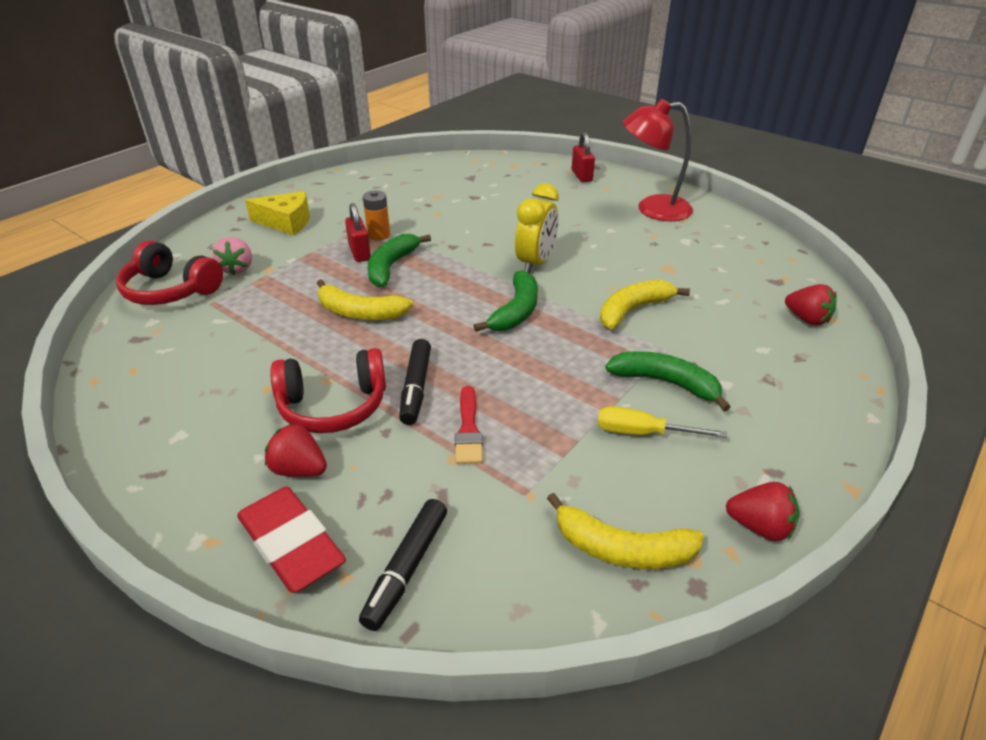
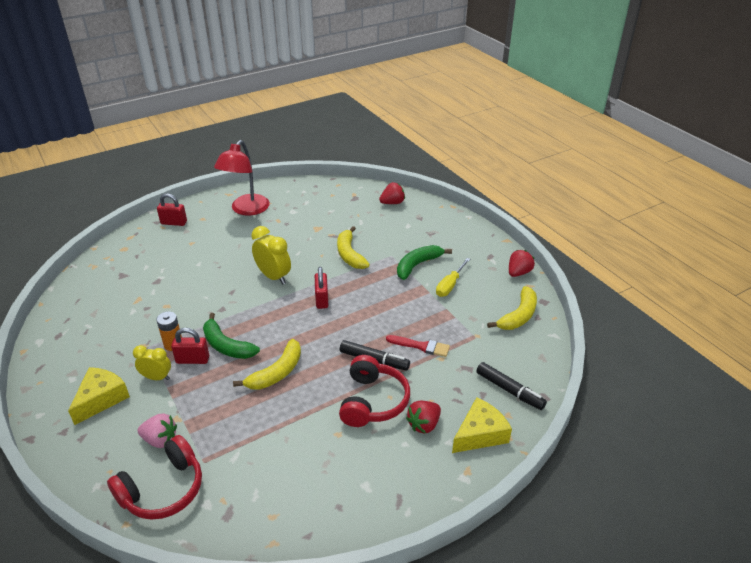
camera: 70 degrees left, 0 degrees up
(291, 544) = (480, 434): red eraser -> yellow cheese
(325, 241) = (157, 377): none -> yellow clock
(516, 311) = (322, 299): green banana -> red padlock

